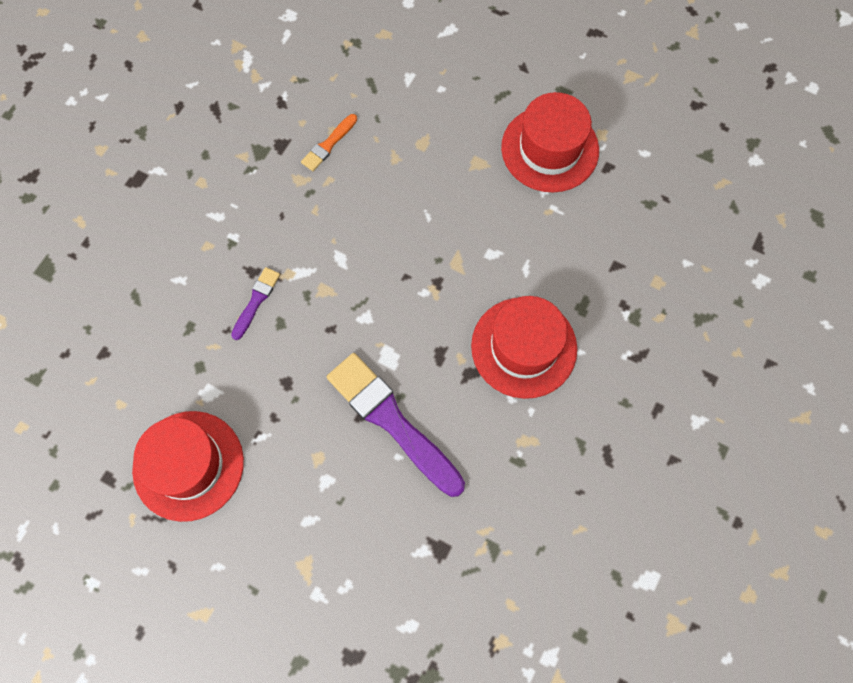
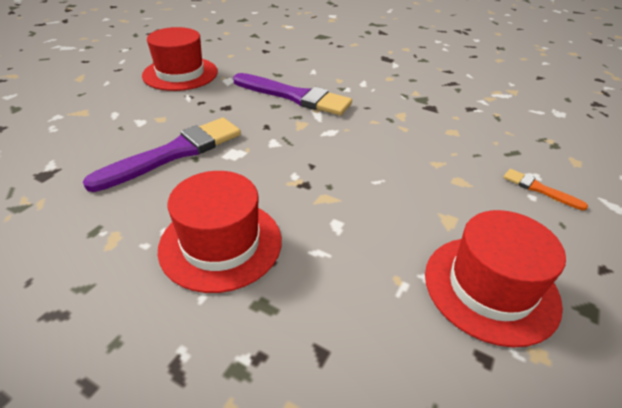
camera: 90 degrees right, 30 degrees down
(256, 301) = (294, 96): purple brush -> purple brush, size x2.12
(328, 144) = (438, 128): orange brush -> orange brush (539, 189)

